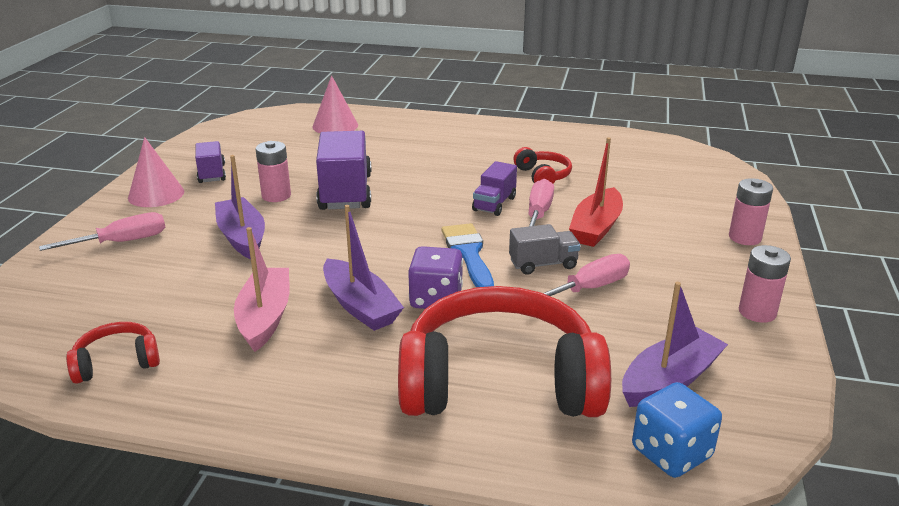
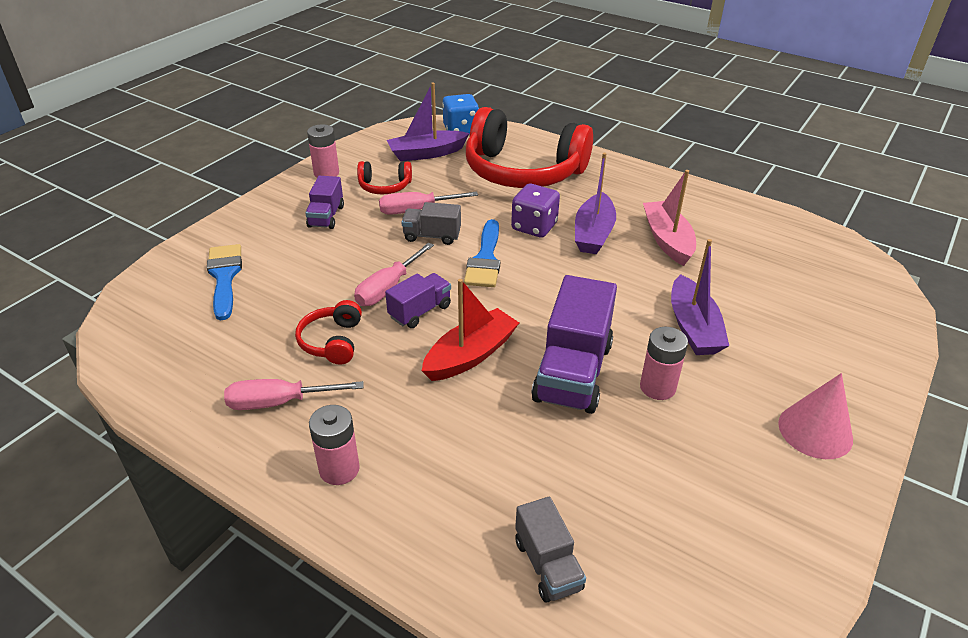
camera: 160 degrees left, 10 degrees up
(117, 362) = (770, 230): red headphones -> red headphones (384, 186)
(122, 242) = (821, 351): pink screwdriver -> pink screwdriver (279, 402)
(212, 174) = (749, 462): purple truck -> purple truck (326, 216)
(265, 317) = (667, 240): pink boat -> pink boat turned 150 degrees clockwise
(335, 126) = (547, 565): pink cone -> grey truck
(360, 306) = (593, 233): purple boat -> purple boat turned 150 degrees counterclockwise
(596, 227) = (353, 260): red boat -> red boat (470, 355)
(686, 195) = (224, 277): none -> blue brush
(744, 237) = (247, 222): pink battery -> pink battery (339, 469)

